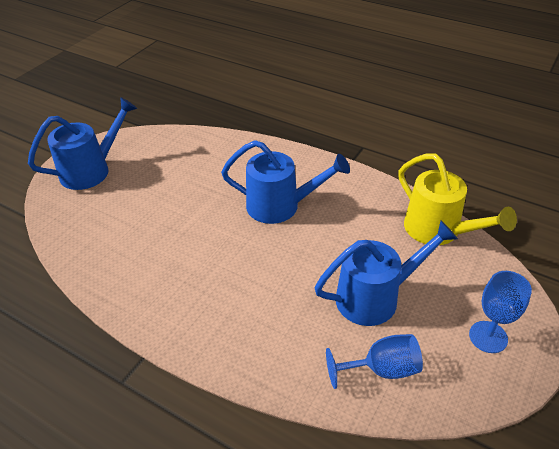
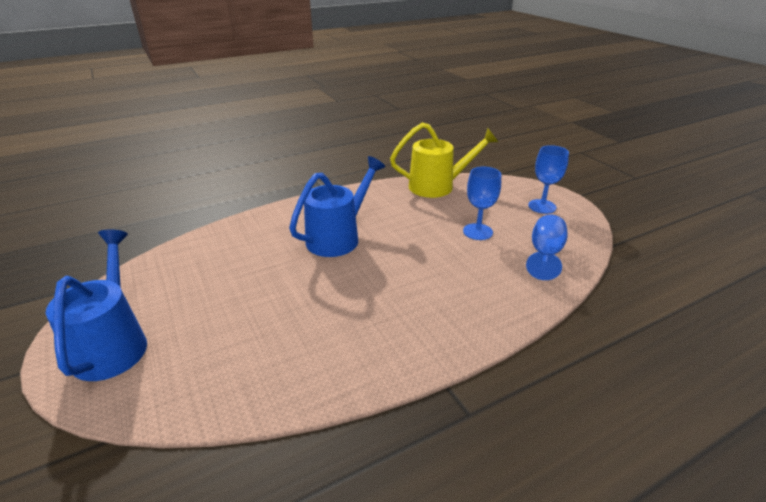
camera: 60 degrees left, 10 degrees down
(376, 297) = (477, 232): blue watering can -> blue goblet

